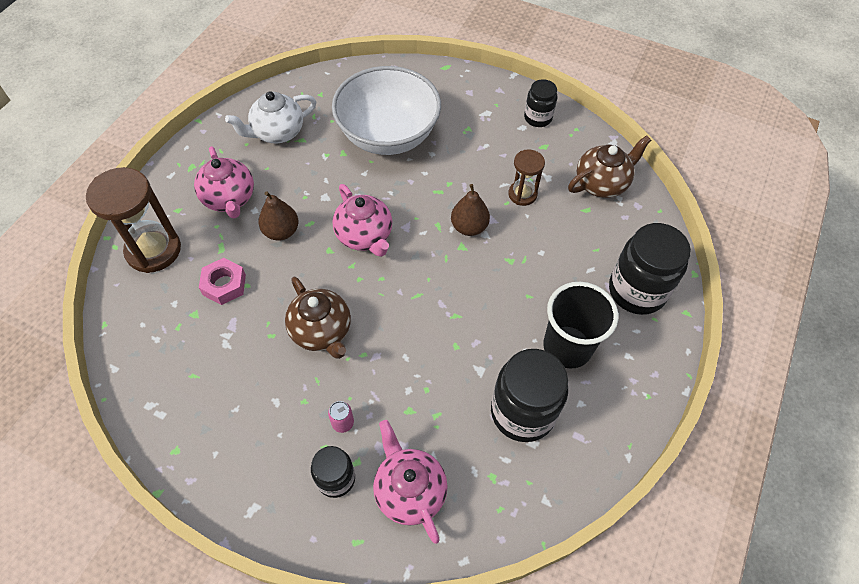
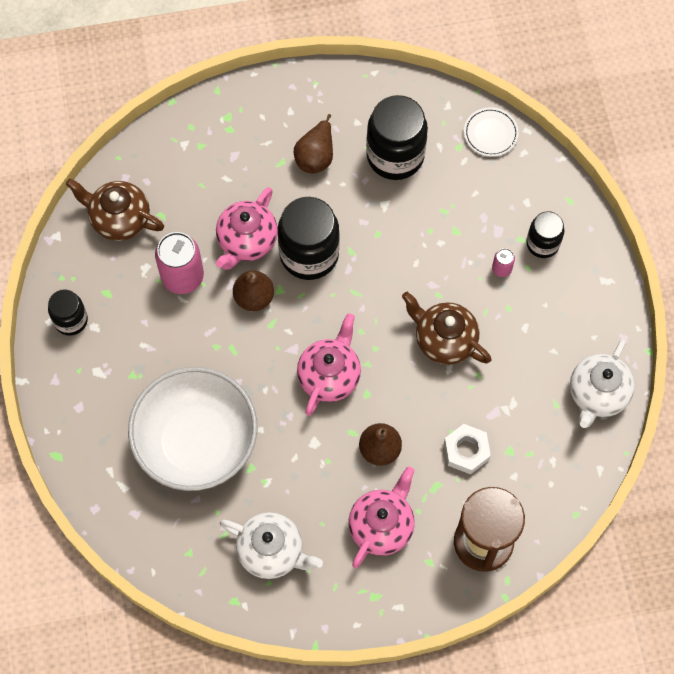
camera: 125 degrees left, 10 degrees up
(168, 415) = (597, 394): none -> white teapot
(224, 285) = (466, 451): pink nut -> white nut
(322, 331) = (444, 340): brown teapot -> brown teapot turned 75 degrees counterclockwise
(409, 490) = (511, 192): pink teapot -> pink teapot (247, 241)
(486, 520) = (490, 133): none -> white plate
(522, 194) = (182, 277): brown hourglass -> pink can
(567, 347) = (316, 156): black cup -> brown pear
(636, 291) = (222, 134): black jar -> black jar (309, 254)

